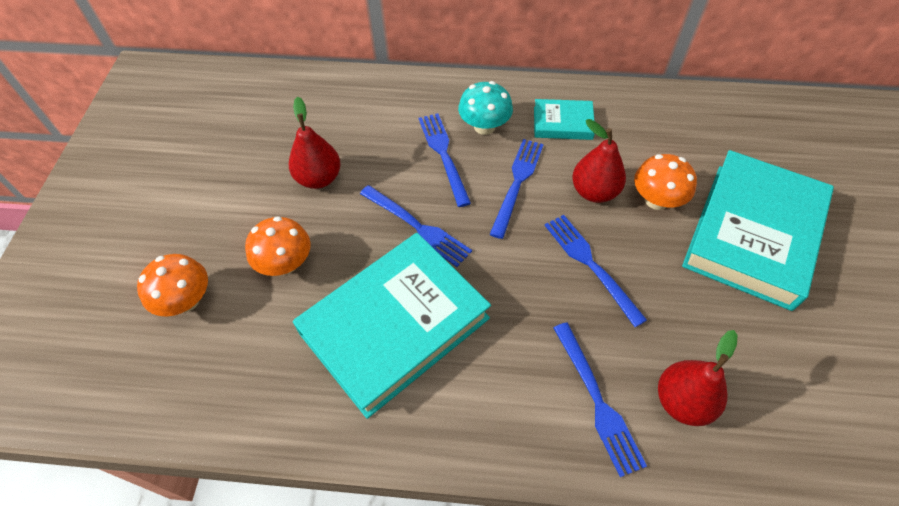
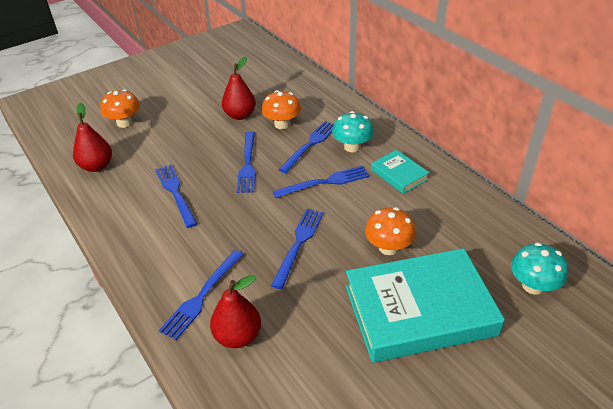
camera: 50 degrees right, 15 degrees down
(285, 263) = (175, 137): orange mushroom -> orange mushroom (282, 124)
(394, 326) = (175, 192): turquoise book -> blue fork
(594, 192) = (359, 216): red pear -> red pear (97, 166)
(779, 142) = (533, 286): none -> turquoise mushroom

